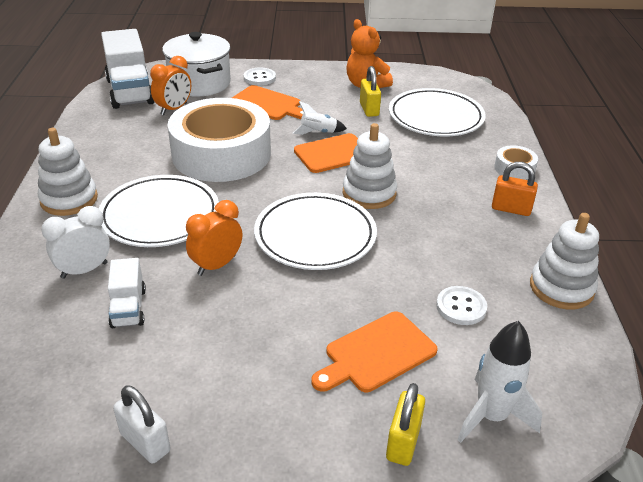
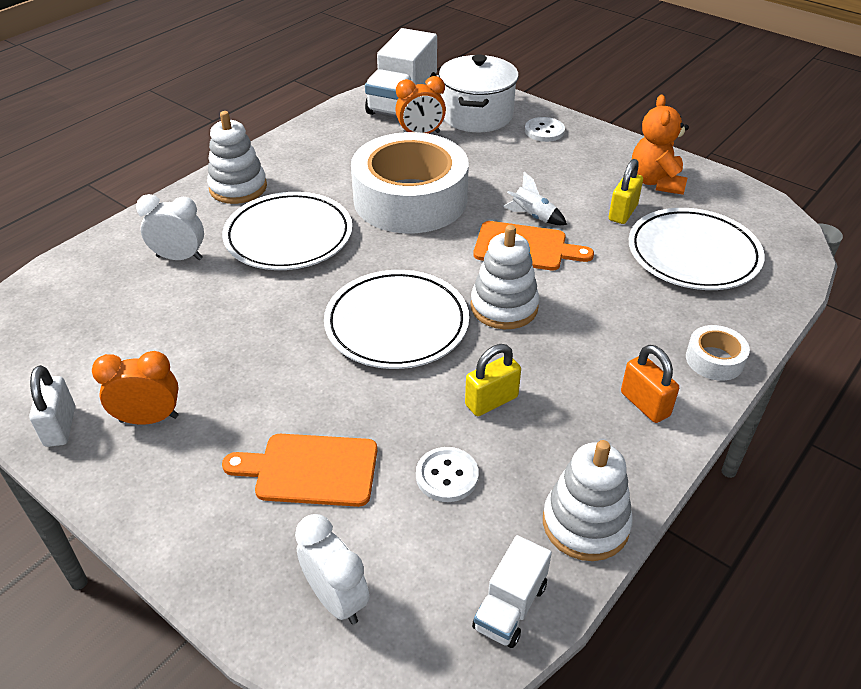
camera: 40 degrees right, 5 degrees up
(128, 308) = (173, 308): white truck -> white truck (510, 606)
(216, 265) = (279, 307): orange clock -> orange clock (149, 419)
(268, 104) = (517, 164): orange cutting board -> none
(403, 442) = (232, 564): yellow padlock -> yellow padlock (491, 401)
(491, 416) = (336, 599): white rocket -> white clock

